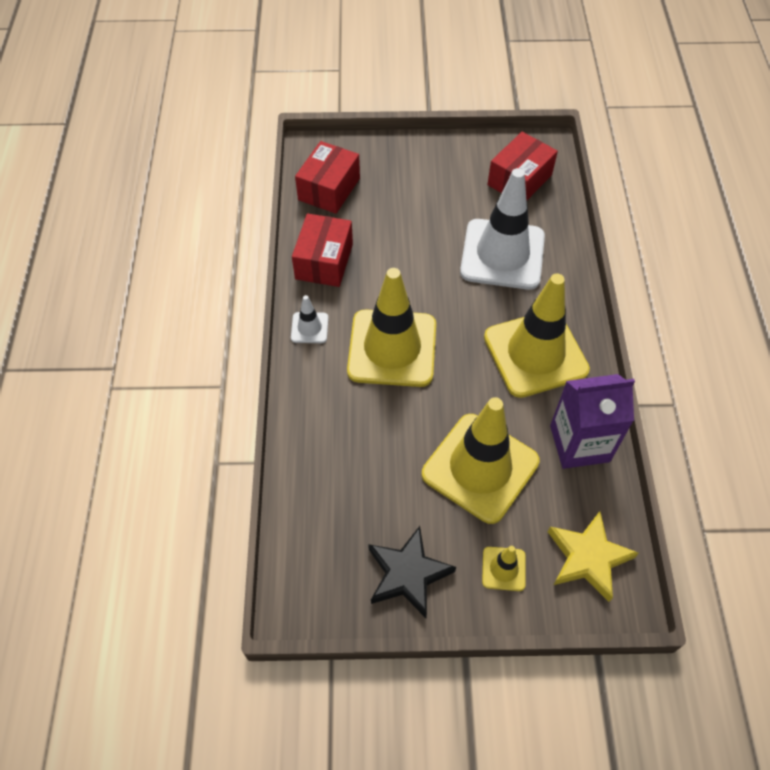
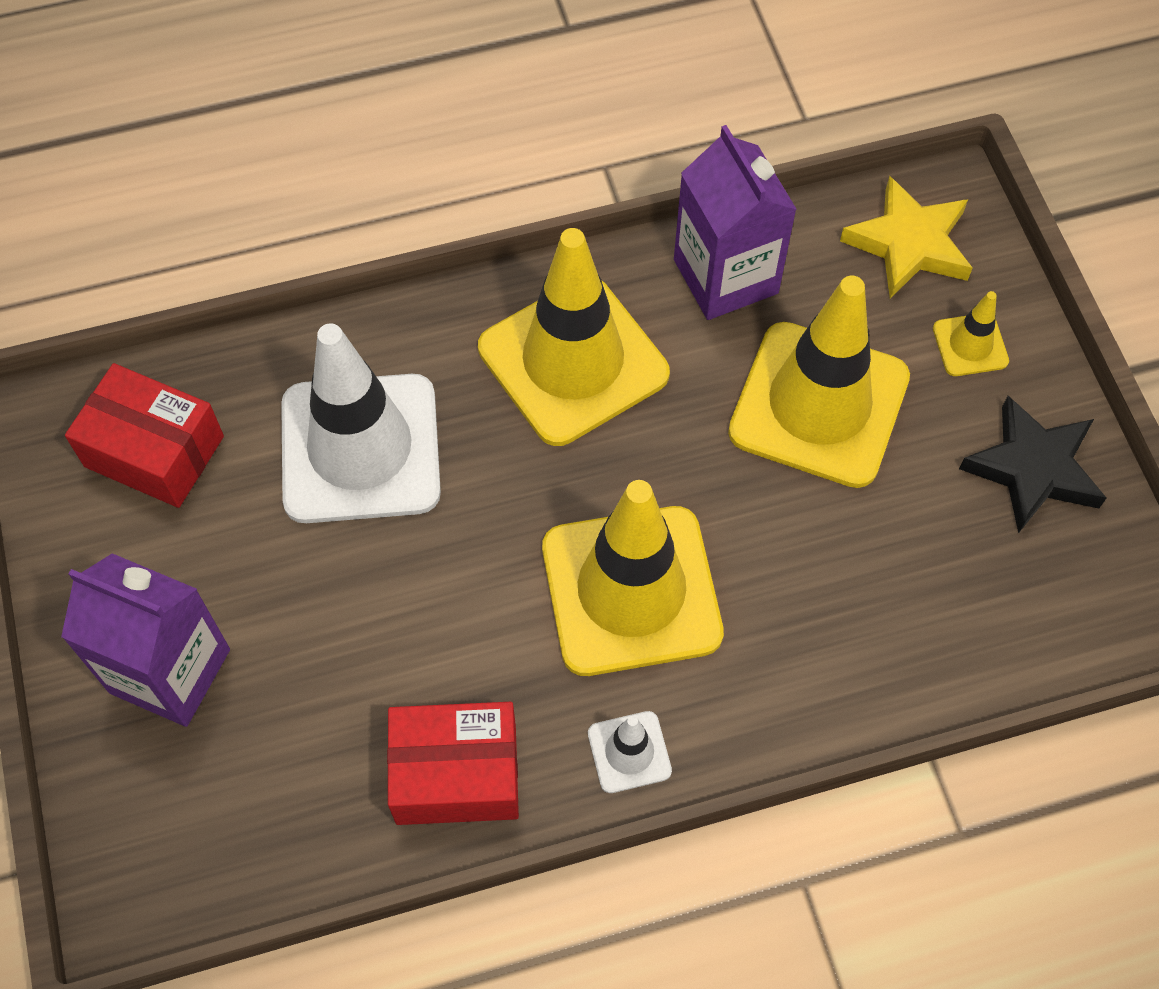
camera: 105 degrees left, 5 degrees up
(329, 189) = (248, 825): red box -> none
(407, 173) = (170, 671): none -> purple carton

